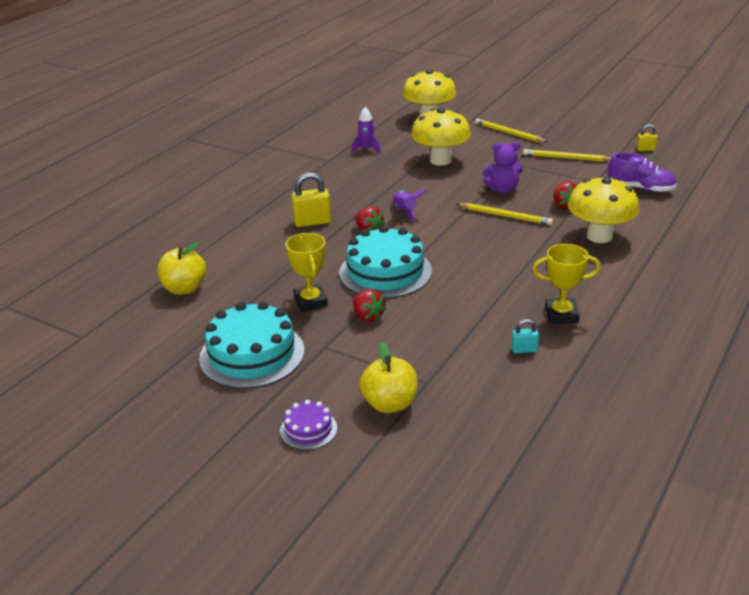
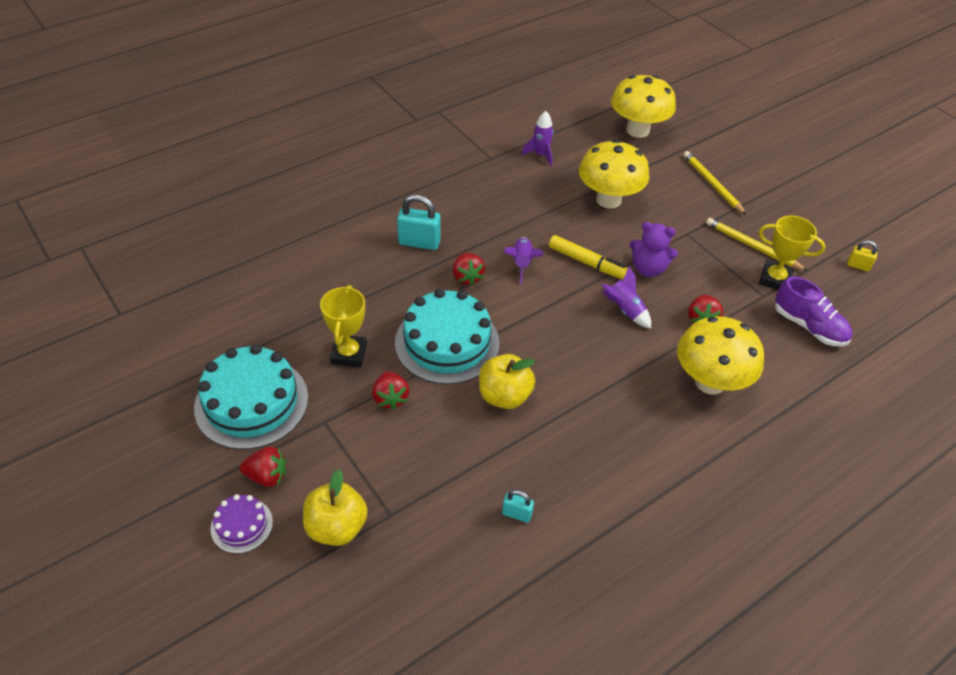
camera: 20 degrees right, 15 degrees up
(184, 288) = (244, 288): yellow apple -> yellow apple (504, 396)
(305, 393) = (267, 476): none -> red strawberry
(312, 222) = (419, 242): yellow padlock -> turquoise padlock
(455, 198) = (588, 263): none -> yellow marker
(505, 216) = (625, 310): yellow pencil -> purple rocket
(561, 315) = (589, 481): yellow trophy -> yellow trophy (774, 279)

